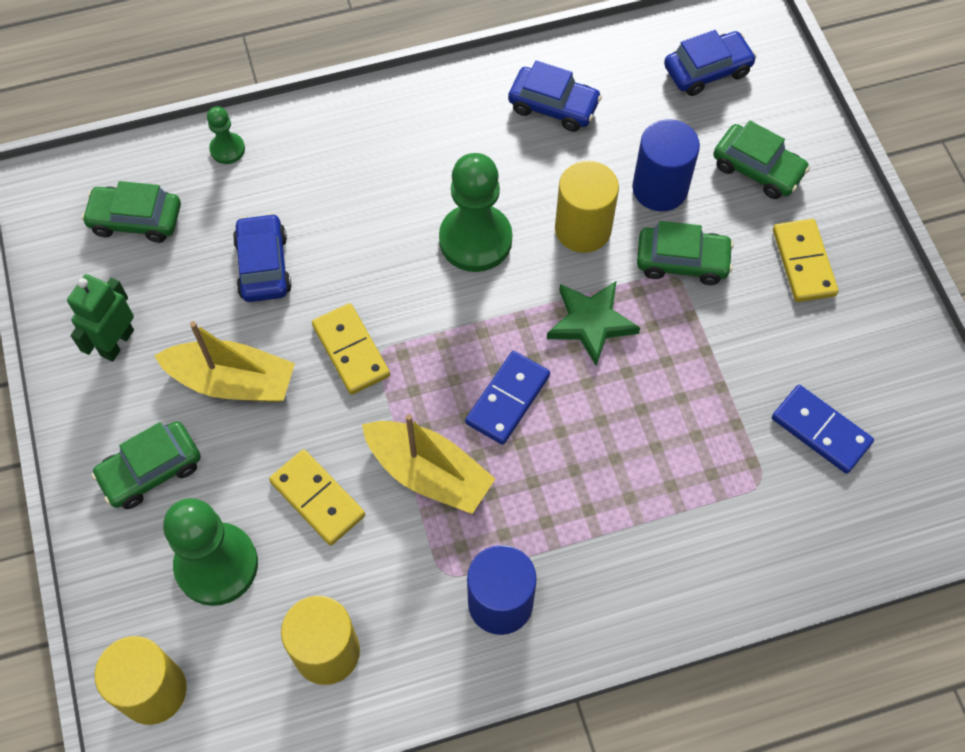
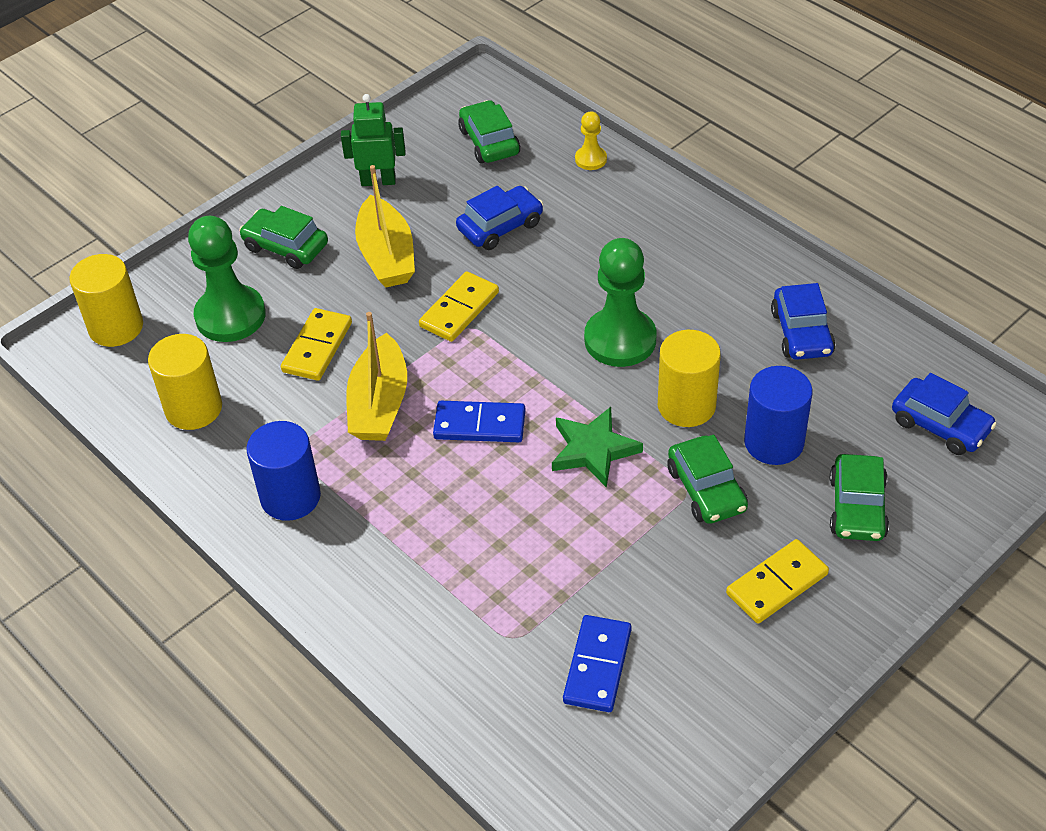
camera: 65 degrees right, 15 degrees down
(227, 149) = (590, 159): green pawn -> yellow pawn

